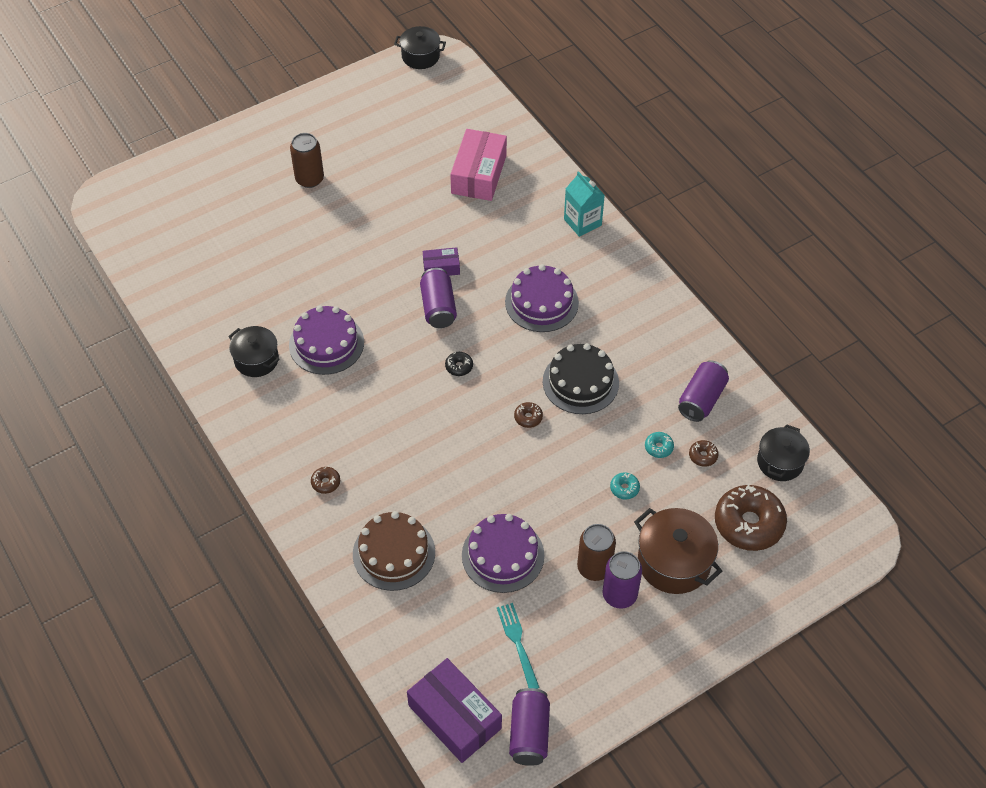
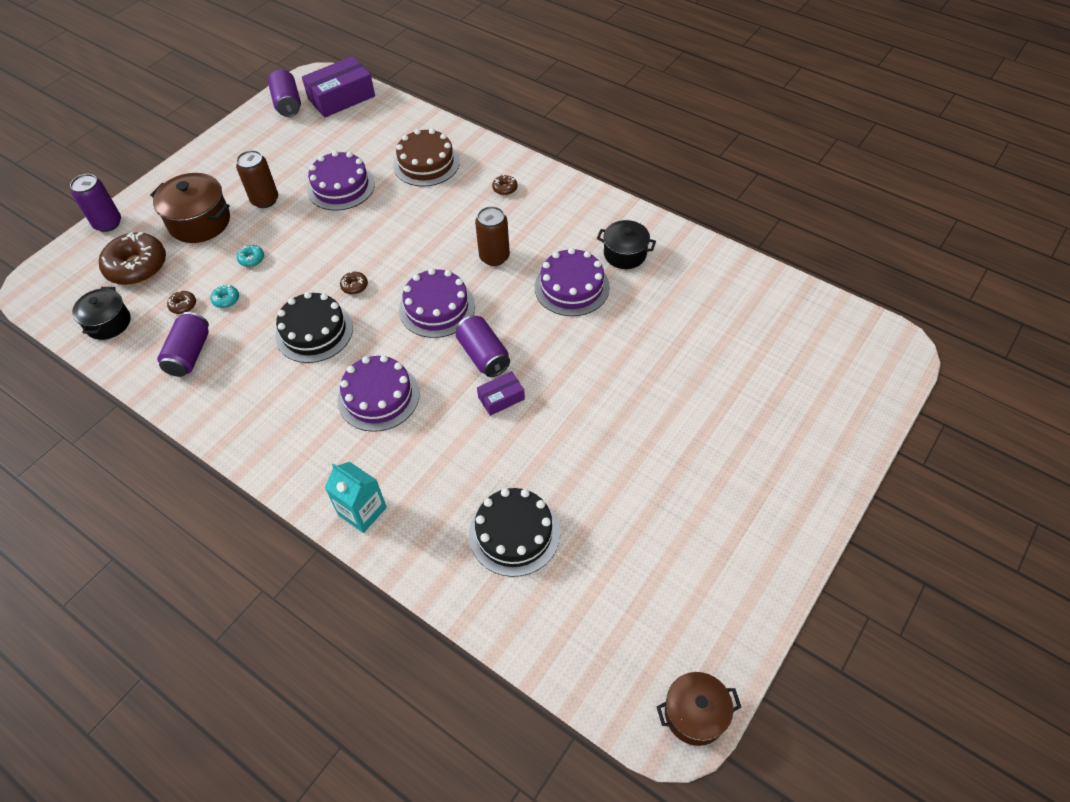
camera: 160 degrees right, 0 degrees up
(309, 179) = (708, 451): brown can -> brown can (494, 257)
(420, 56) = (695, 714): black pot -> brown pot
(454, 717) = (341, 97): purple box -> purple box turned 60 degrees counterclockwise
(459, 366) = (437, 308): black donut -> purple cake
(479, 174) = (514, 533): pink box -> black cake
(518, 643) = (311, 143): turquoise fork -> none
(619, 595) = (240, 190): purple can -> purple can (108, 223)

